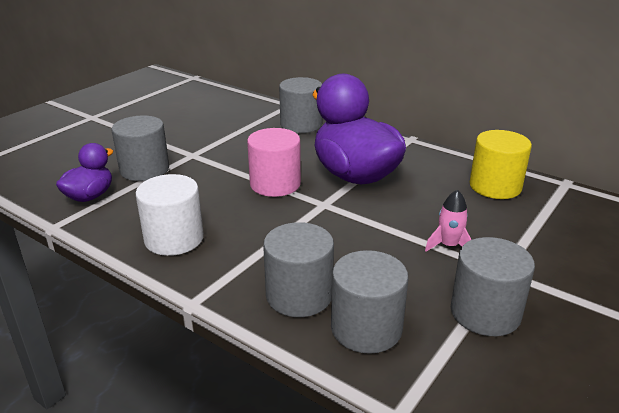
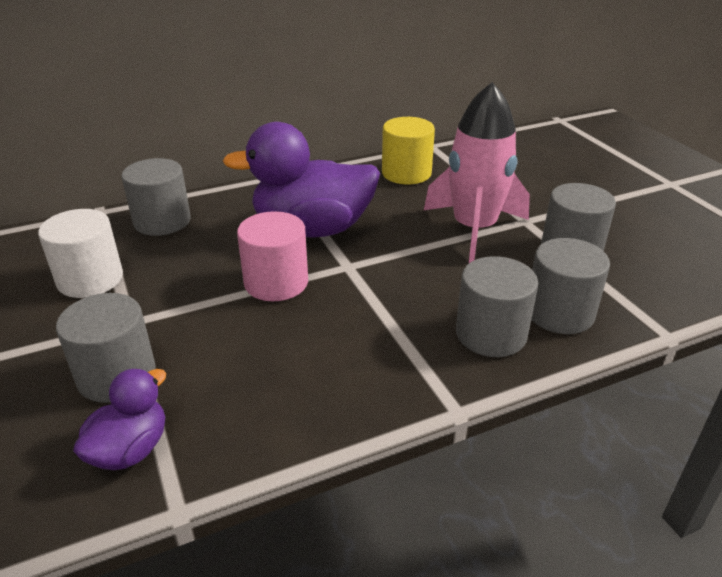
camera: 60 degrees left, 5 degrees up
(90, 196) = (130, 450): purple duck -> purple duck turned 60 degrees clockwise
(174, 239) = (320, 392): white cylinder -> white cylinder (90, 279)
(448, 246) = (474, 229): pink rocket -> pink rocket, size x2.39

